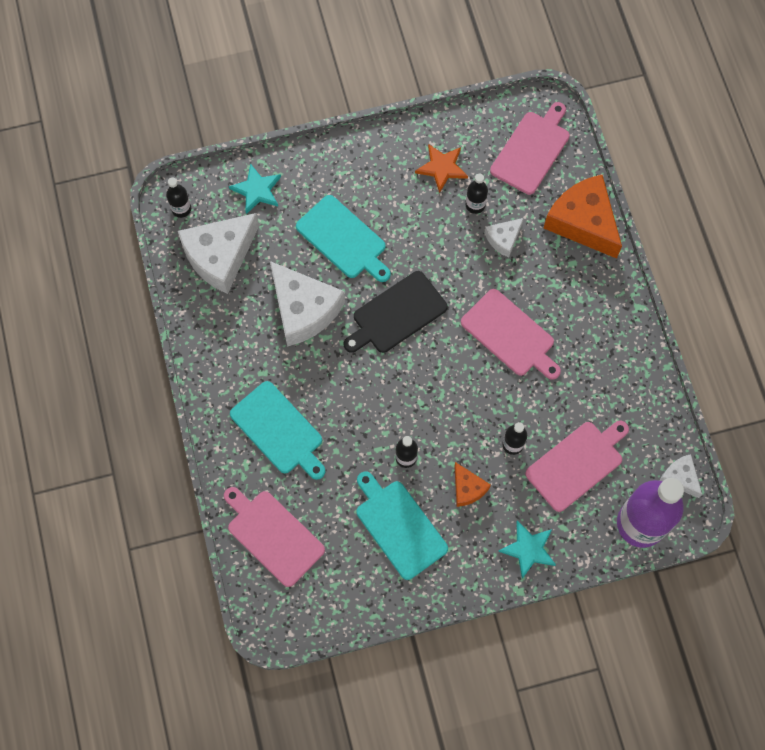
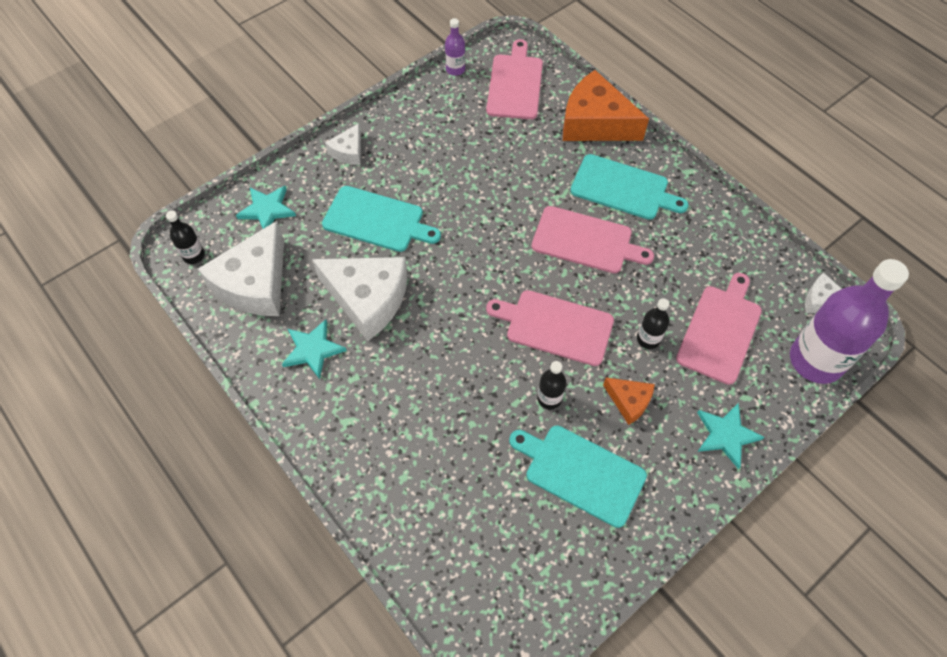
camera: 25 degrees left, 10 degrees down
(241, 335) = (313, 350): none -> turquoise star
(273, 535) = (448, 547): pink cutting board -> pink cutting board (555, 326)
(279, 430) = (399, 429): turquoise cutting board -> turquoise cutting board (623, 188)
(396, 314) = (465, 266): black cutting board -> none
(442, 168) = (441, 126): orange star -> none
(475, 205) = (489, 145): black bottle -> none
(485, 111) = (455, 69): none -> purple bottle
(503, 239) = (531, 163): white cheese -> white cheese (348, 151)

